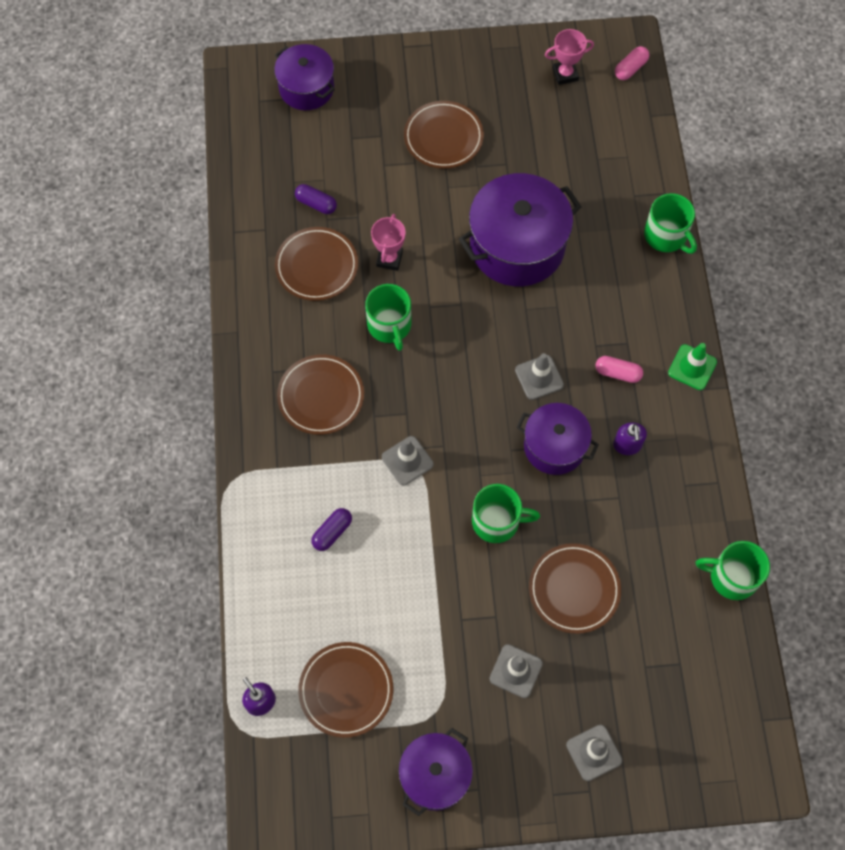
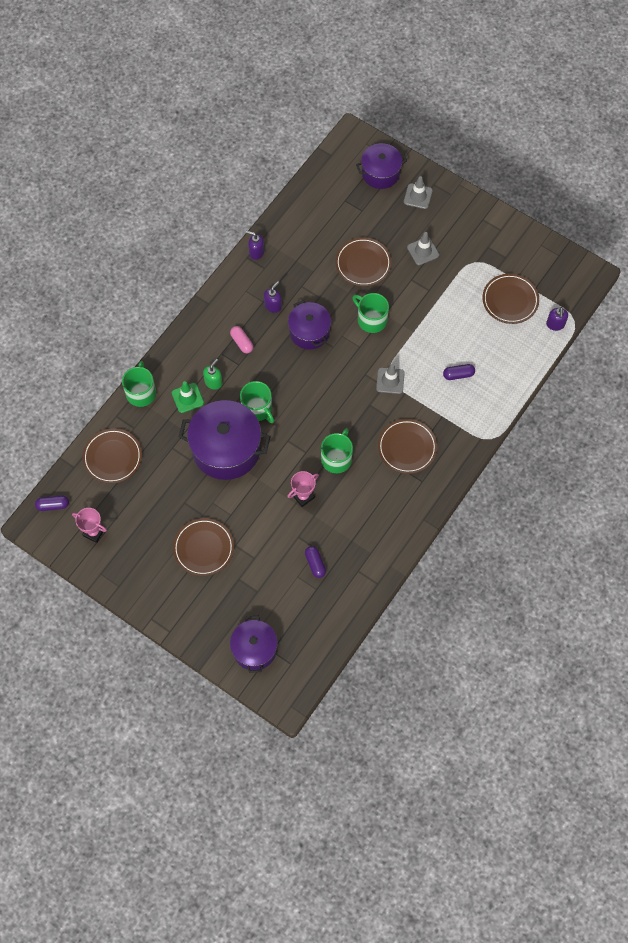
camera: 140 degrees left, 0 degrees up
(316, 266) = (347, 524): brown plate -> brown plate (112, 457)
(435, 775) = (497, 238): purple pot -> purple pot (380, 173)
(539, 377) = (284, 371): grey traffic cone -> none
(602, 305) = (213, 382): none -> green soap dispenser
(630, 68) = (53, 505): pink capsule -> purple capsule
(692, 367) = (201, 317): green traffic cone -> green traffic cone (187, 398)
(714, 498) = (256, 252): none -> purple soap dispenser
(732, 577) = (284, 215): green mug -> green mug (257, 408)

